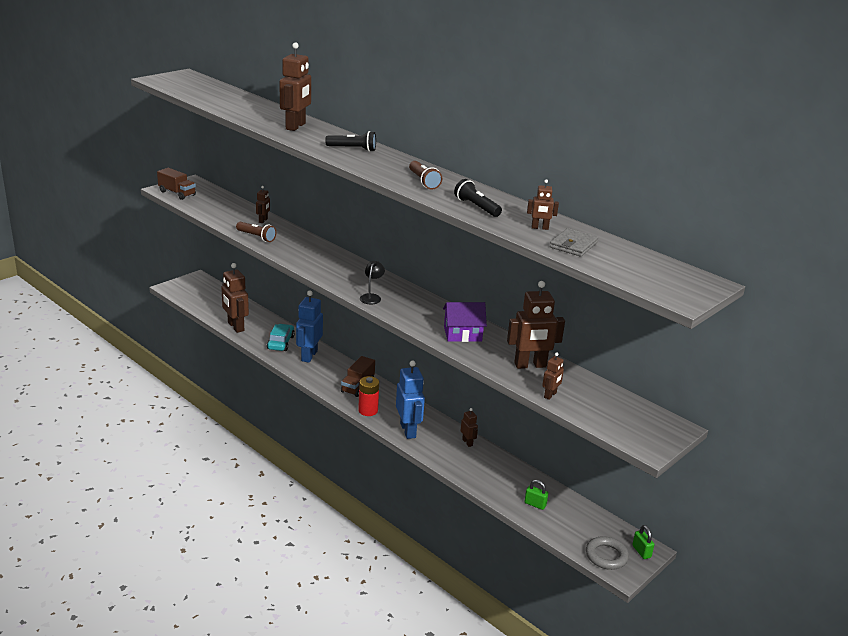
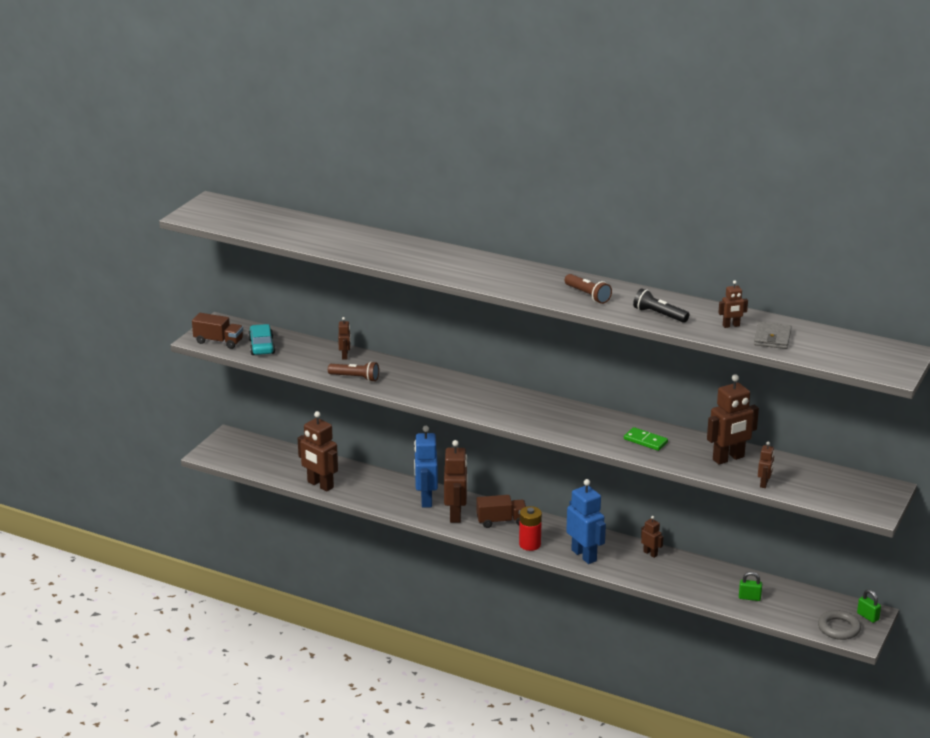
camera: 15 degrees left, 0 degrees up
(281, 343) = (384, 492): turquoise car -> turquoise car (261, 346)
(296, 126) = (403, 251): brown robot -> brown robot (456, 515)
(353, 149) = (486, 269): black flashlight -> none
(357, 386) = (501, 521): brown truck -> brown truck turned 105 degrees counterclockwise
(371, 297) = (529, 421): black lamp -> none
(462, 334) = (645, 441): purple house -> green domino

